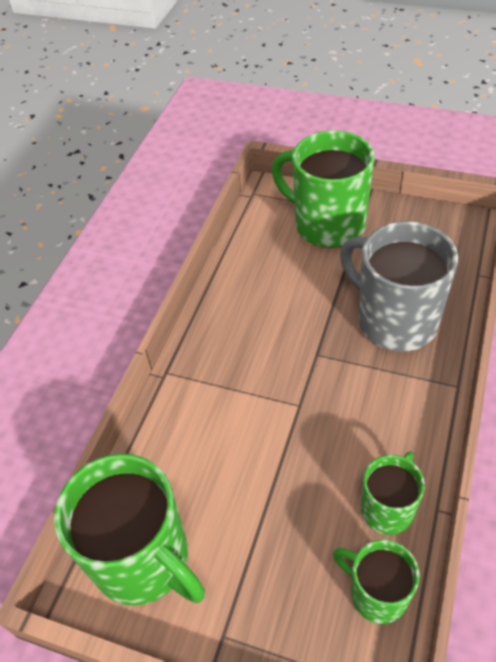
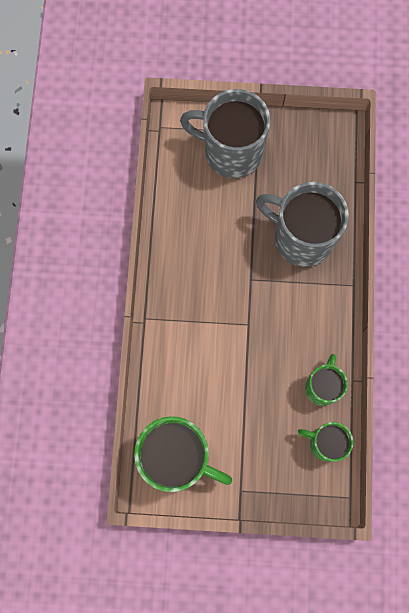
camera: 20 degrees left, 25 degrees up
(327, 224) = (231, 151): green mug -> grey mug

